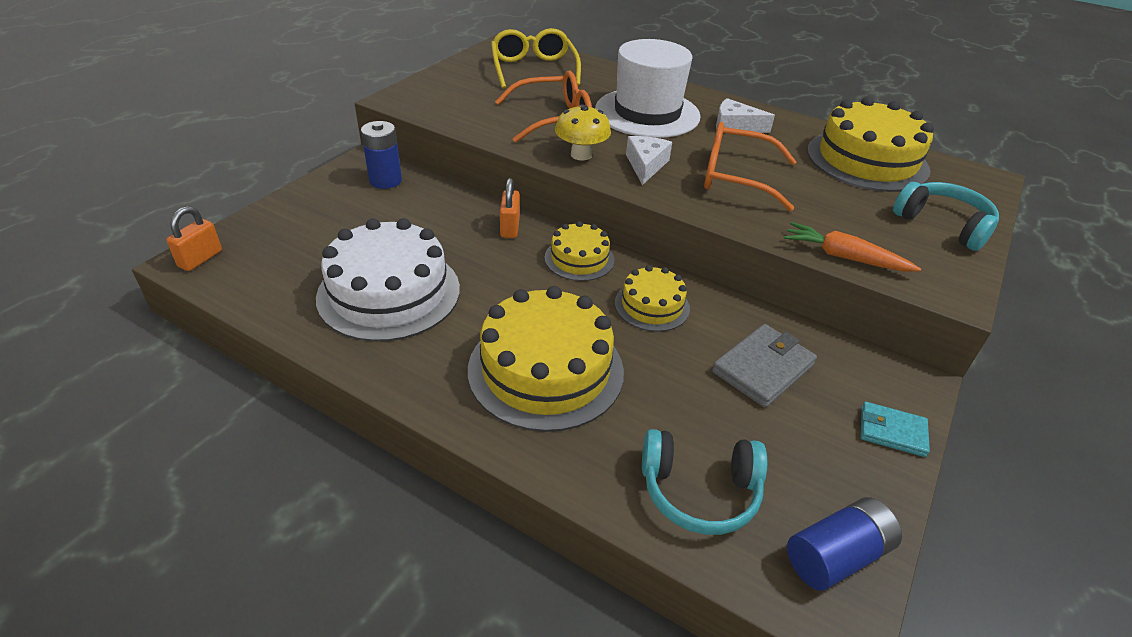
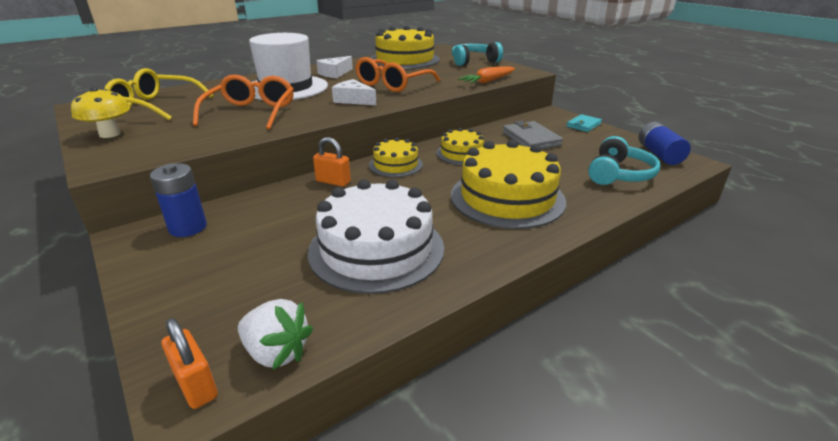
camera: 65 degrees left, 10 degrees down
(235, 282) = (276, 352): none -> white strawberry
(581, 155) = (317, 113): yellow mushroom -> yellow mushroom (110, 134)

